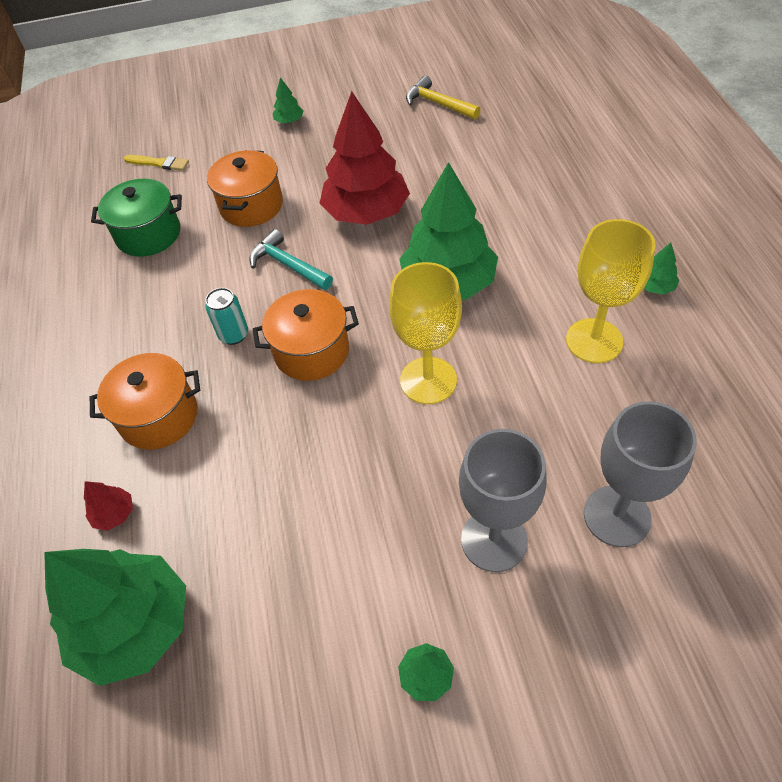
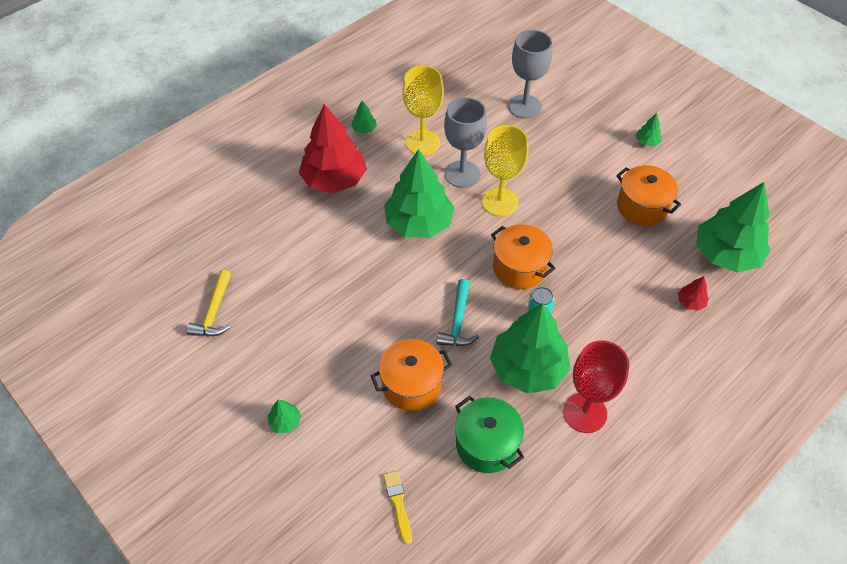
camera: 125 degrees left, 0 degrees up
(102, 321) = (584, 412): none -> red goblet
(159, 416) = (622, 321): orange pot -> orange pot (642, 207)
(188, 298) = (528, 368): none -> green tree
(366, 212) = (377, 299): red tree -> red tree (334, 179)
(494, 540) = (570, 142): grey goblet -> grey goblet (462, 174)

